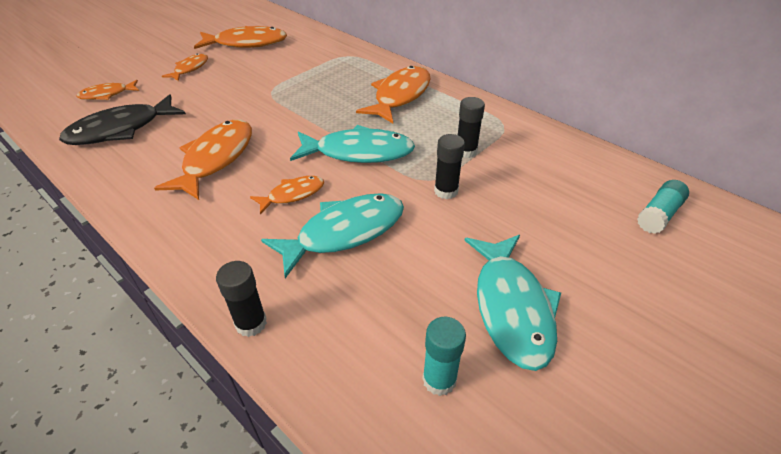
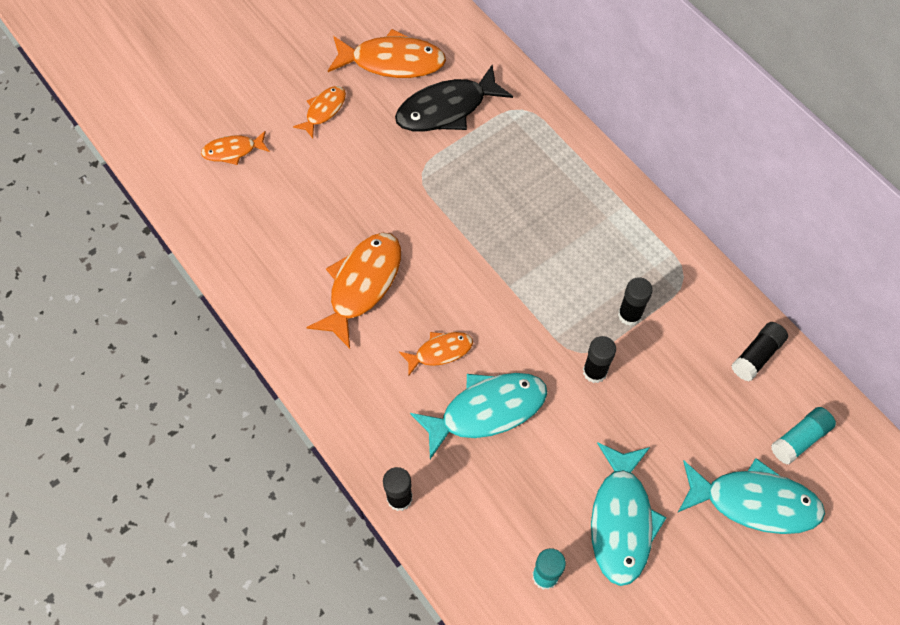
camera: 10 degrees right, 20 degrees up
(121, 129) = (257, 220): black fish -> black fish (446, 109)
(359, 152) = (513, 298): turquoise fish -> turquoise fish (754, 502)
(400, 96) = (574, 204): orange fish -> none
(588, 164) = (756, 355): none -> black glue stick

